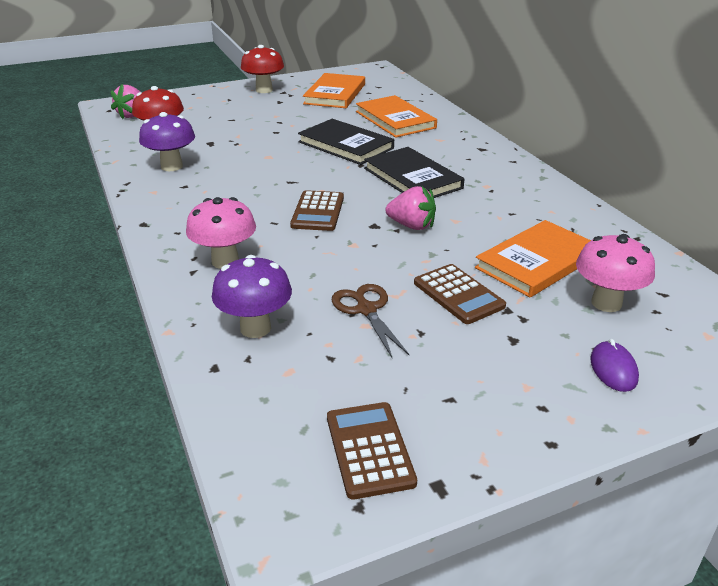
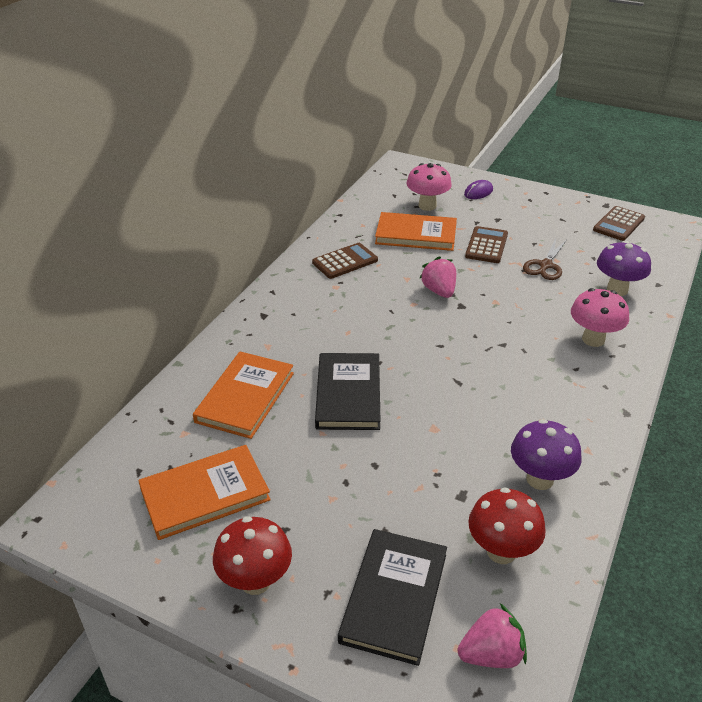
camera: 130 degrees left, 5 degrees up
(317, 212) = (481, 339): brown calculator -> brown calculator (345, 261)
(412, 178) = (367, 323): black book -> black book (394, 597)

